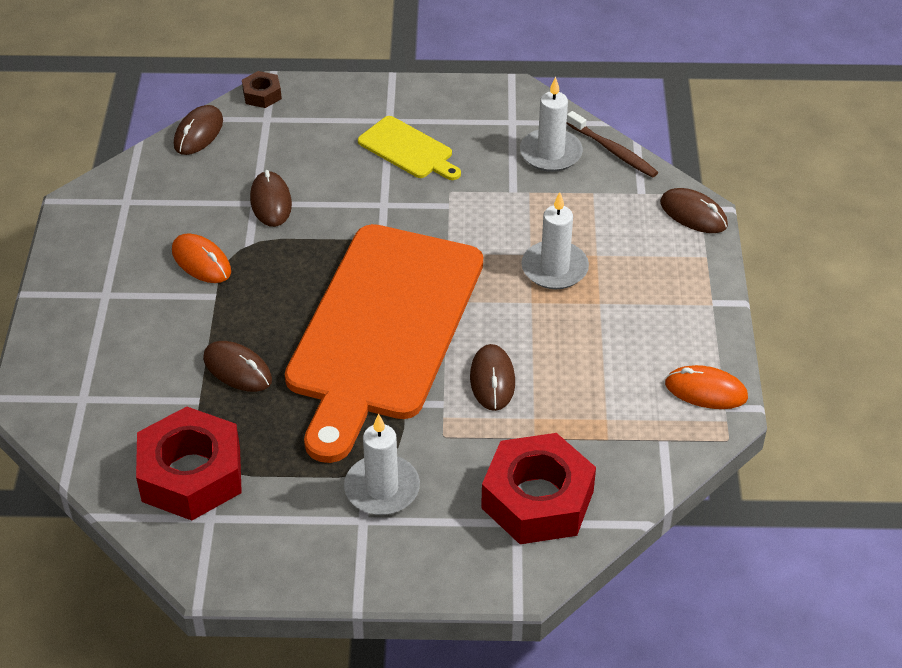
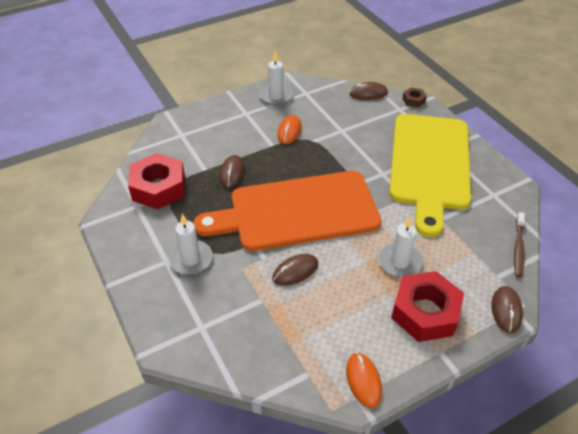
camera: 60 degrees right, 0 degrees up
(271, 202) = (347, 135): brown mouse -> none
(408, 149) = (430, 165): yellow cutting board -> yellow cutting board, size x2.42
(537, 499) = (223, 330): red nut -> red nut (425, 312)
(550, 153) = (486, 221): white candle -> white candle (276, 96)

